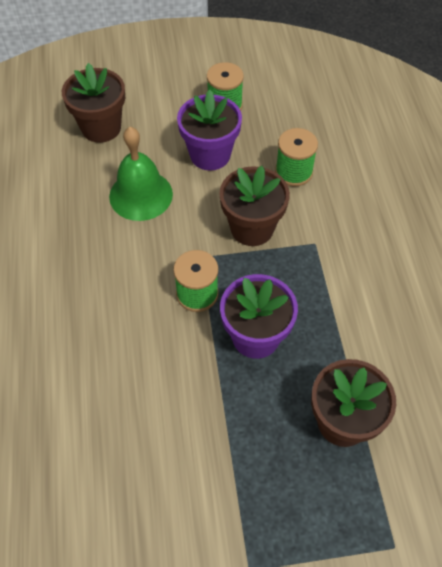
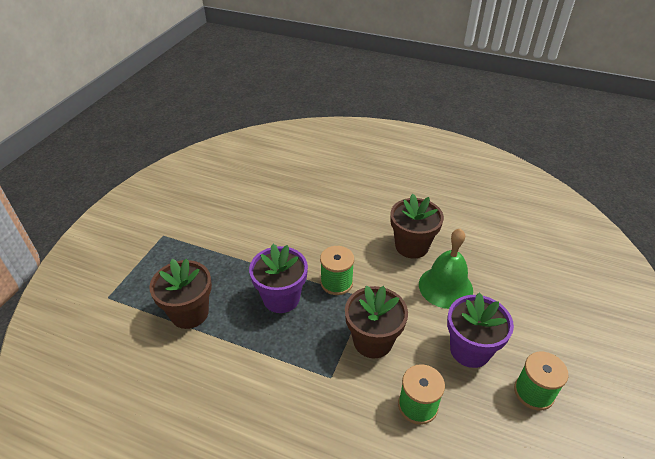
camera: 120 degrees right, 15 degrees down
(101, 128) = (534, 289): brown flower pot -> brown flower pot (411, 246)

